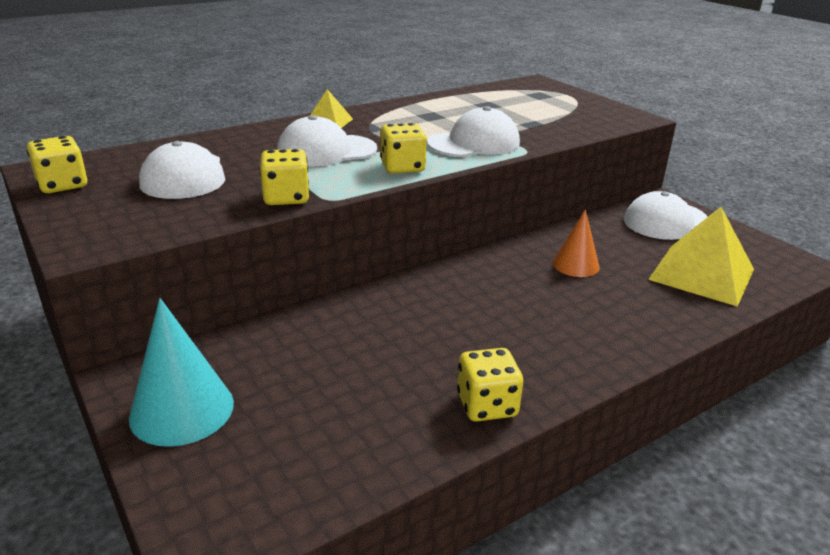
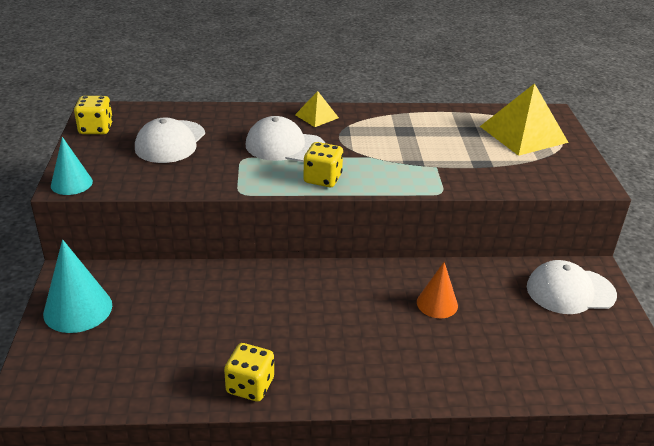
camera: 30 degrees right, 5 degrees up
(91, 244) = (71, 183): none -> turquoise cone
(286, 198) = (214, 182): yellow dice -> none
(474, 143) = (406, 170): white cap -> none
(702, 274) = (539, 353): yellow pyramid -> yellow pyramid (523, 134)

